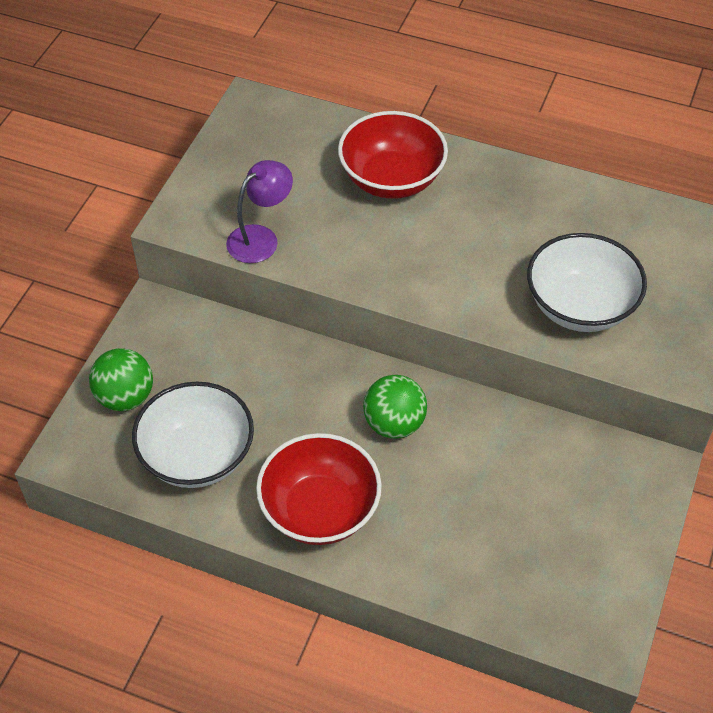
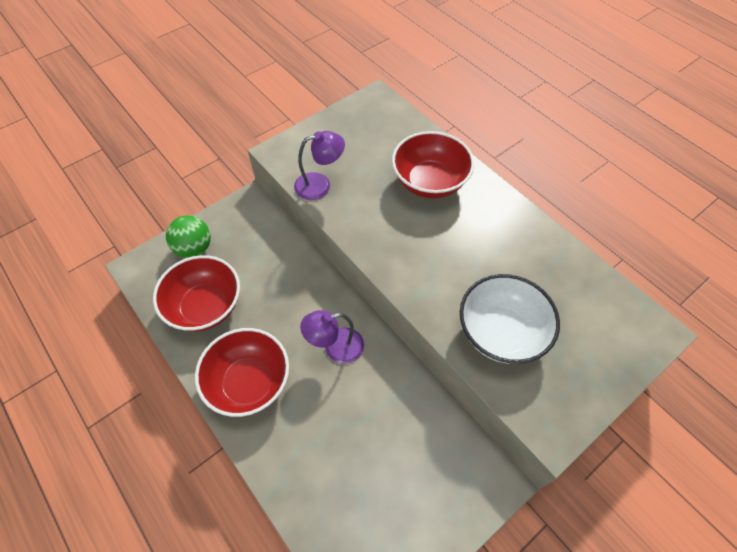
camera: 30 degrees right, 5 degrees up
(197, 456) = (205, 306): white bowl -> red bowl
(394, 424) = (335, 348): green ball -> purple lamp

